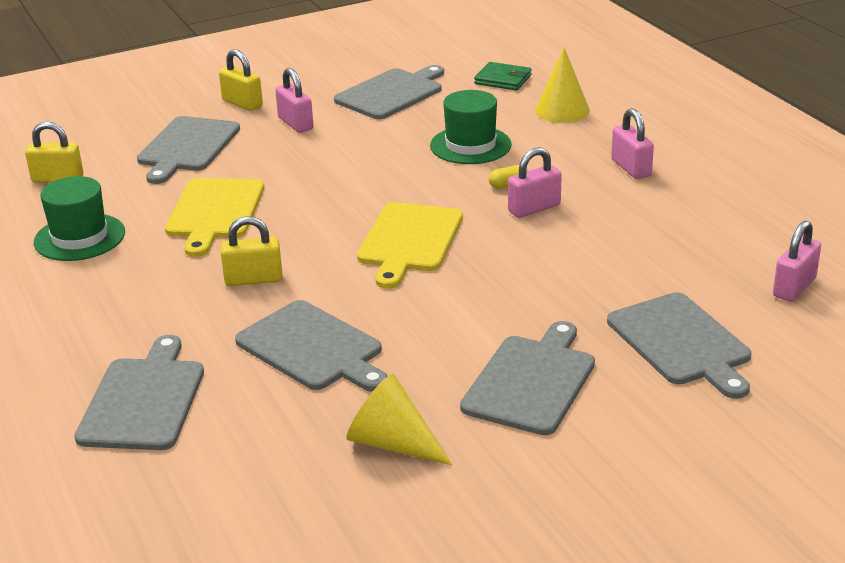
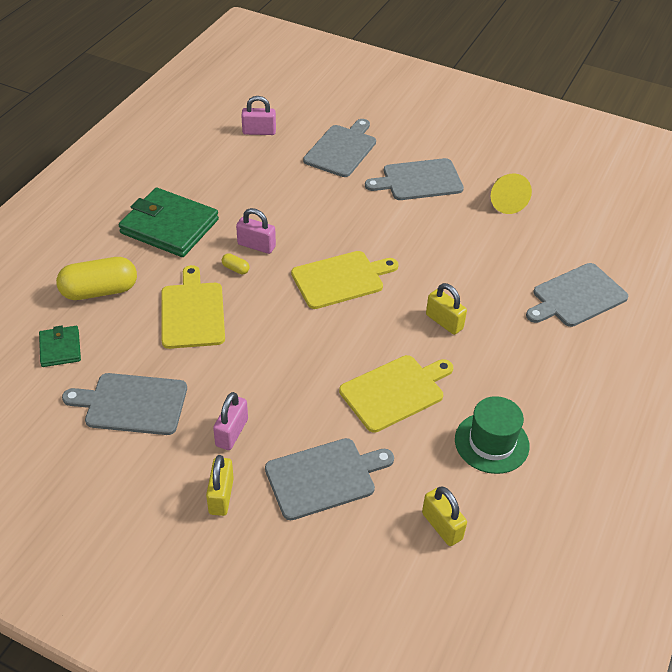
camera: 130 degrees left, 15 degrees up
(312, 348) = (474, 261): grey cutting board -> none
(470, 145) = (192, 312): green hat -> yellow cutting board
(562, 110) = (100, 291): yellow cone -> yellow capsule
(631, 168) = (169, 226): pink padlock -> green wallet

